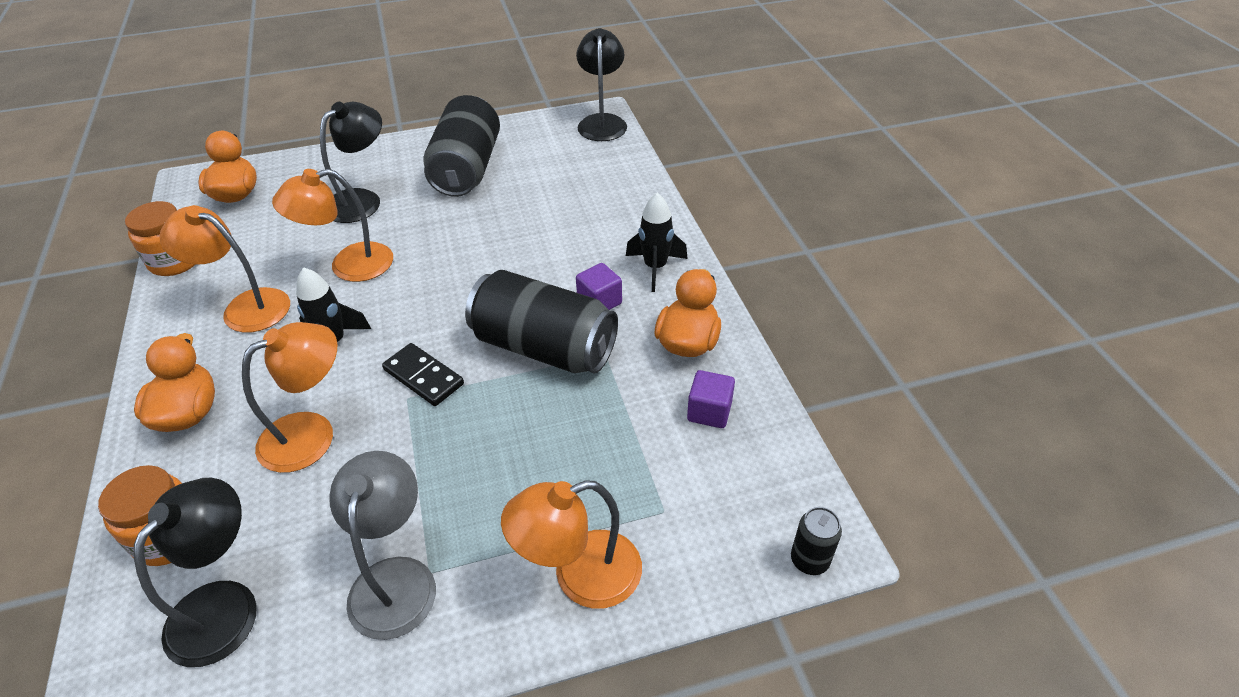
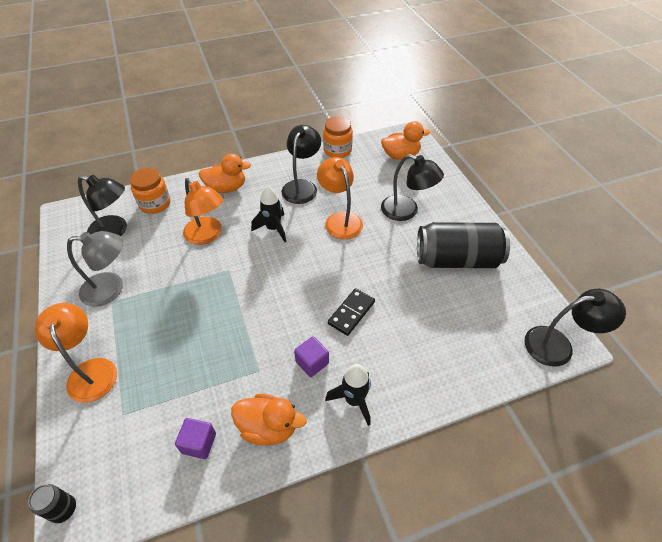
camera: 85 degrees right, 5 degrees up
(245, 307) = (302, 186): orange lamp -> black lamp
(423, 377) = (244, 274): black domino -> black domino (351, 313)
(544, 347) = (266, 333): black can -> none

